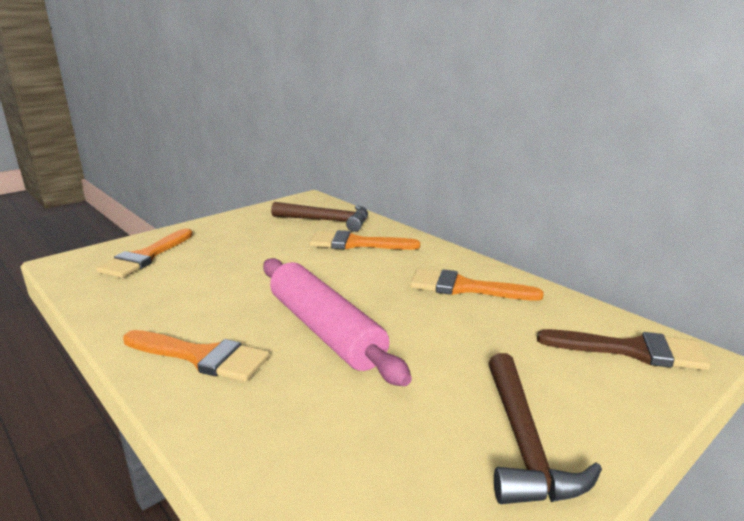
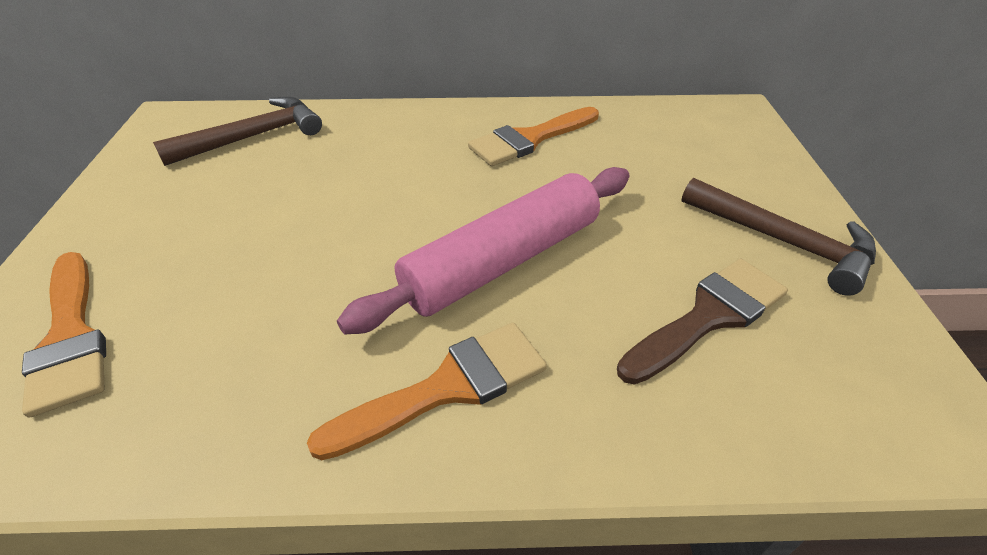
camera: 50 degrees left, 20 degrees up
(325, 330) = (503, 261): pink rolling pin -> pink rolling pin turned 45 degrees counterclockwise
(356, 243) = (345, 148): orange brush -> none
(632, 350) = (711, 126): brown brush -> brown brush (709, 316)

